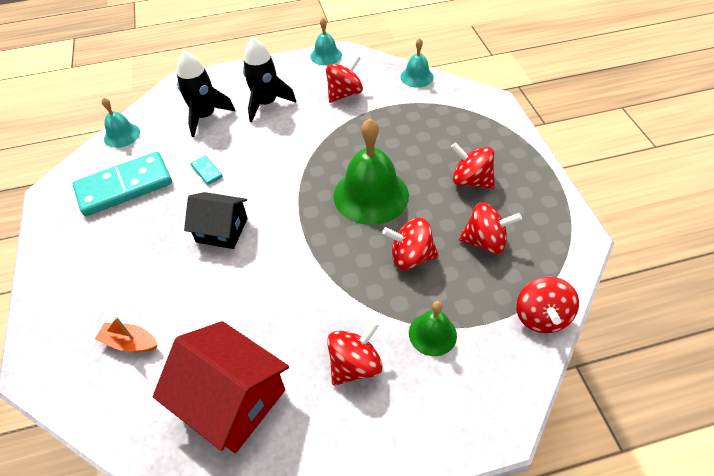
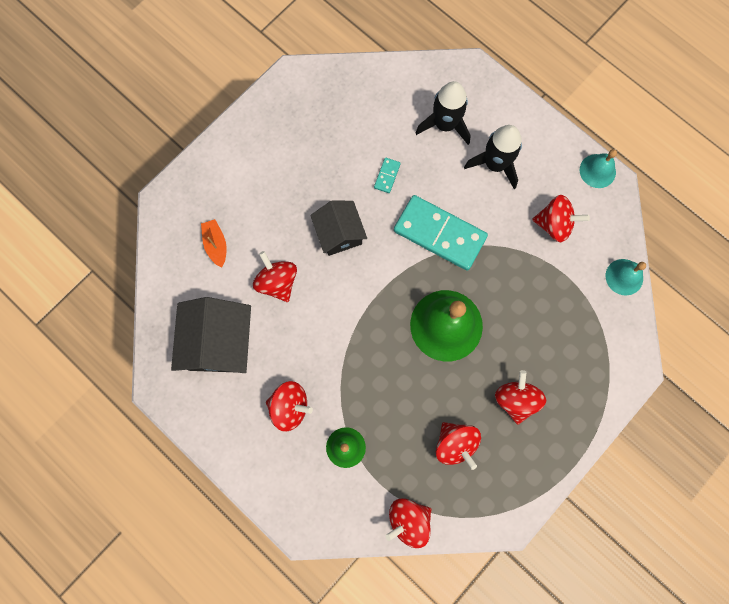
camera: 55 degrees right, 25 degrees up
(122, 135) = (380, 75): turquoise bell -> none
(124, 187) = (332, 126): turquoise domino -> turquoise domino (439, 234)
(232, 399) = (219, 343): red house -> black house
(410, 256) = (404, 393): red spinning top -> red spinning top (277, 282)

